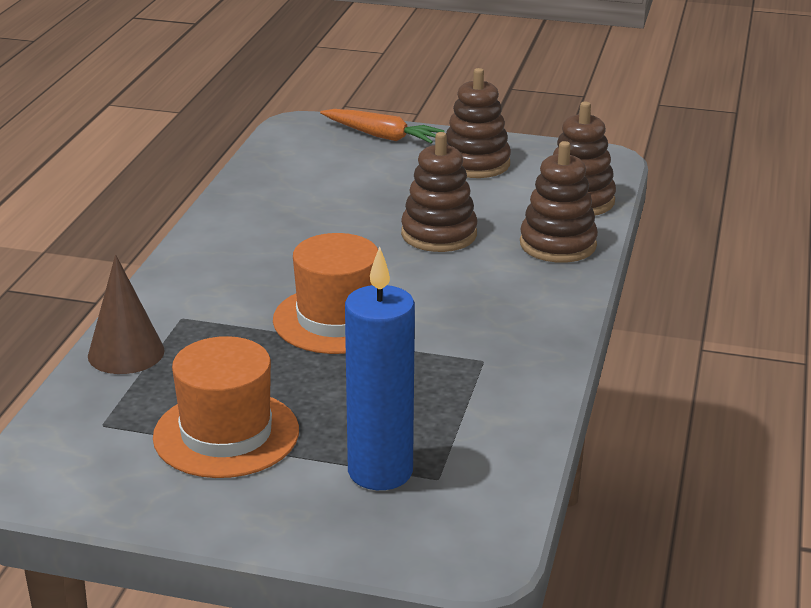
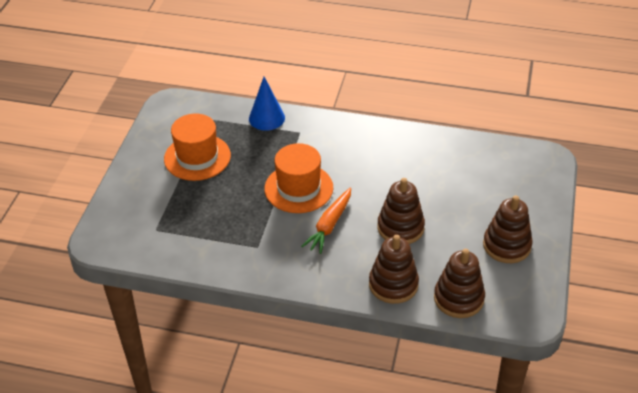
camera: 90 degrees right, 15 degrees up
(126, 353) = (266, 118): brown cone -> blue cone
(380, 472) = (163, 209): blue candle -> none
(381, 136) = (540, 197): orange carrot -> orange carrot (329, 225)

